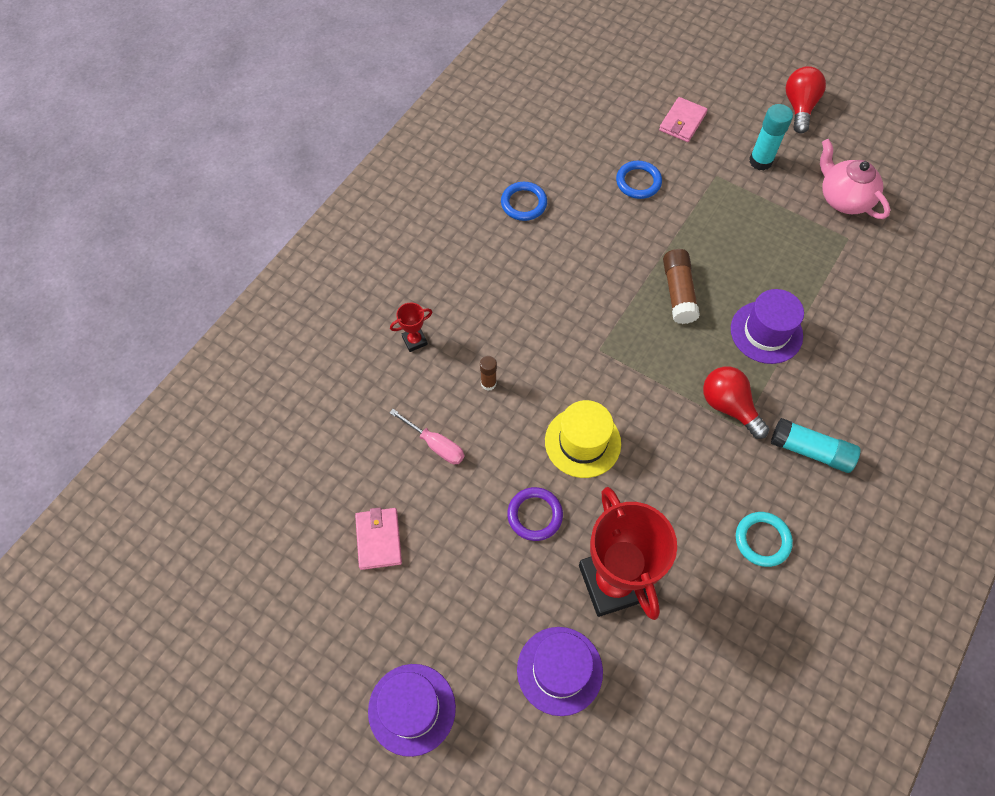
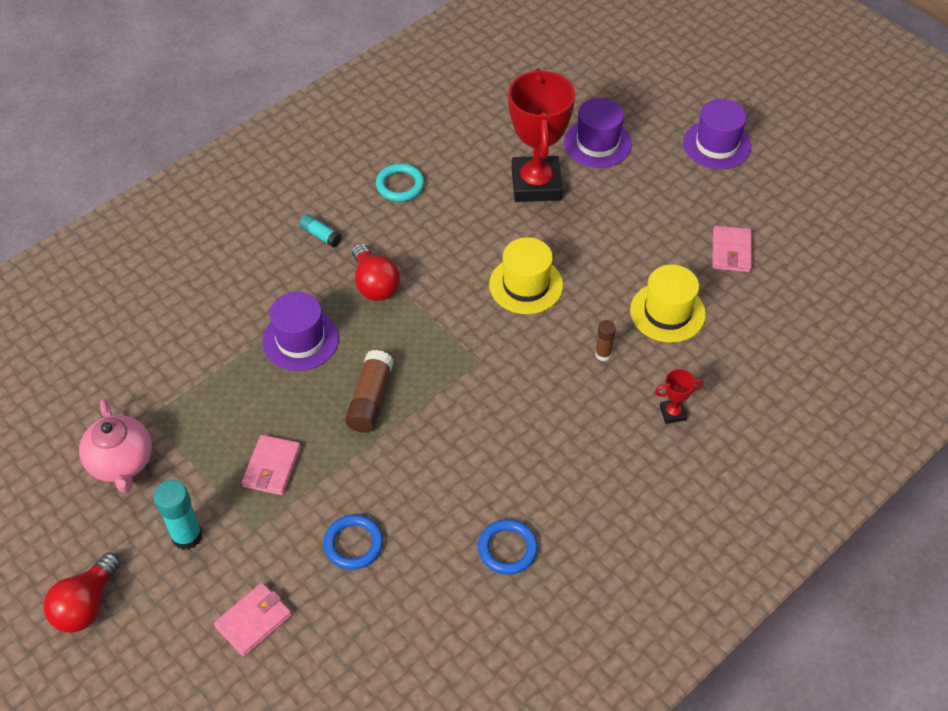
camera: 165 degrees left, 10 degrees down
(435, 444) = (667, 312): pink screwdriver -> yellow hat
(534, 515) = (588, 240): purple ring -> none
(728, 221) = (272, 467): none -> pink wallet
(810, 451) = (320, 235): turquoise glue stick -> turquoise glue stick, size x0.59

